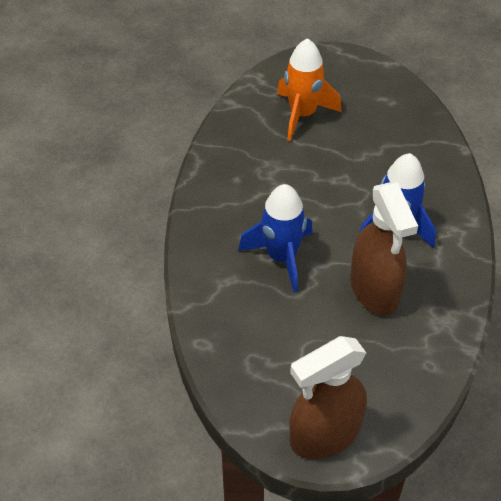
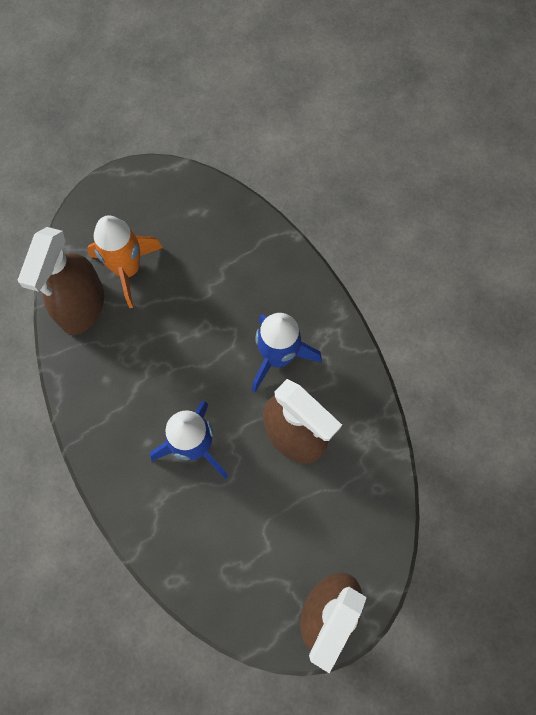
camera: 30 degrees left, 20 degrees up
(249, 123) = (82, 307): none -> brown spray bottle

